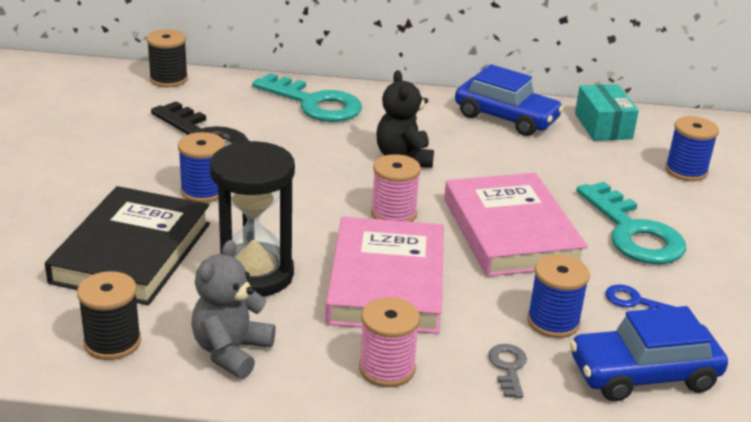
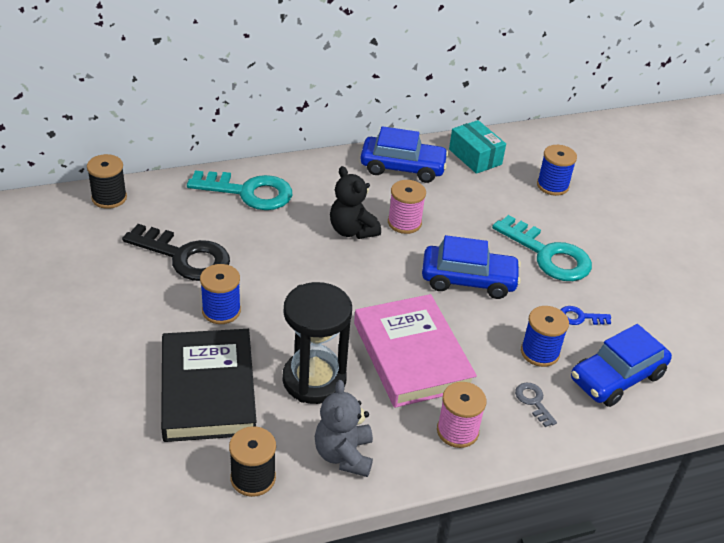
camera: 25 degrees left, 10 degrees up
(393, 214) = (378, 289): pink spool -> pink spool (404, 223)
(511, 231) = (468, 280): pink book -> blue car

